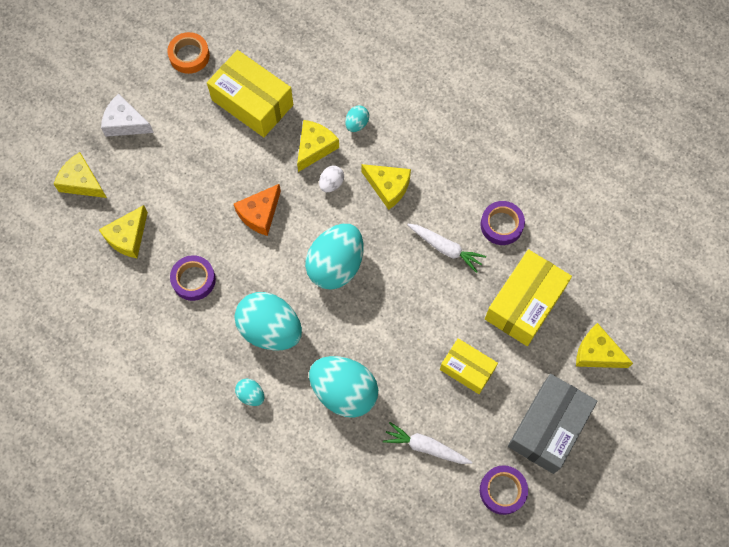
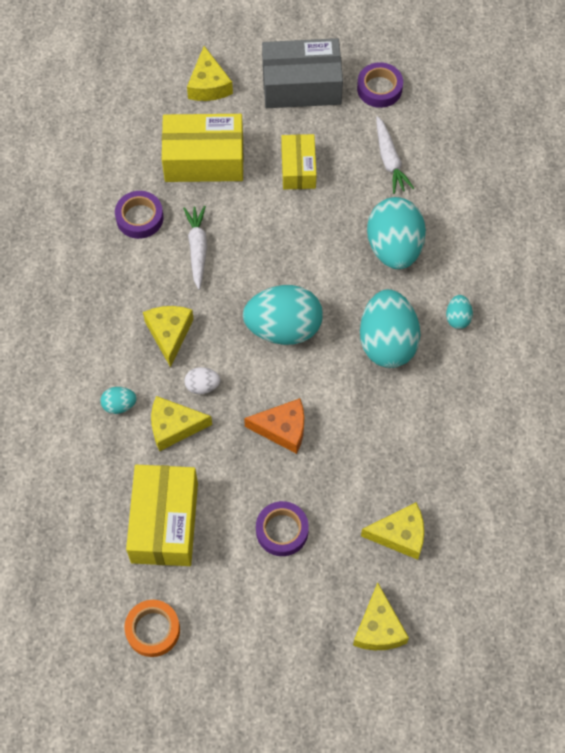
camera: 125 degrees left, 5 degrees down
(125, 123) = (281, 636): white cheese -> none
(193, 280) = (394, 441): purple tape -> purple tape (282, 531)

